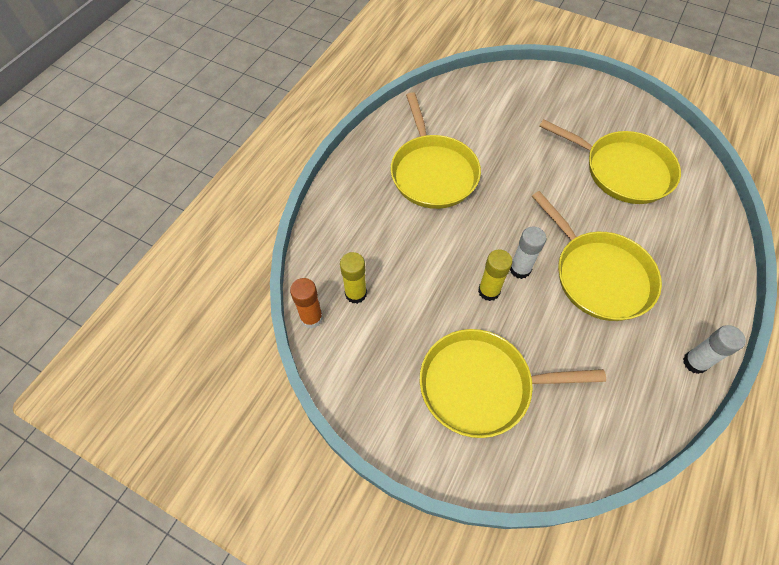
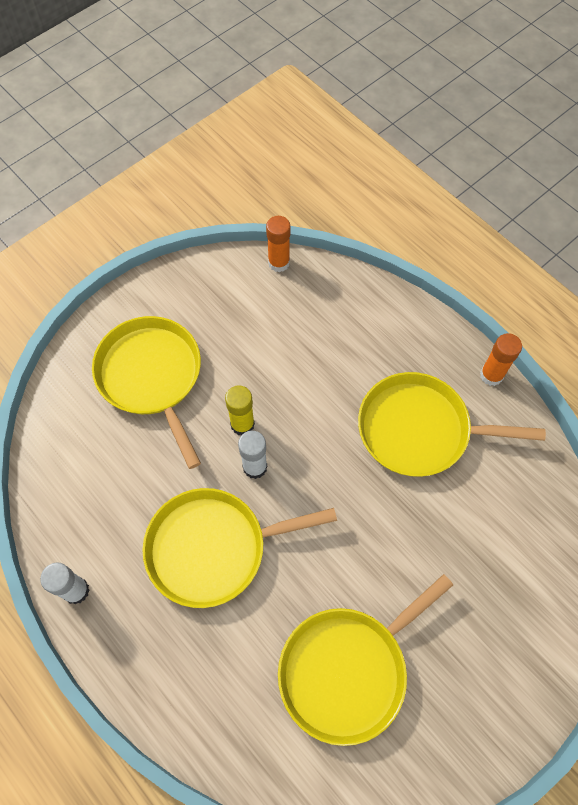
camera: 110 degrees right, 5 degrees up
(356, 294) = (289, 305): yellow glue stick -> none
(367, 141) = (491, 375): none -> orange glue stick
(481, 386) = (151, 376): yellow pan -> yellow pan turned 45 degrees counterclockwise

